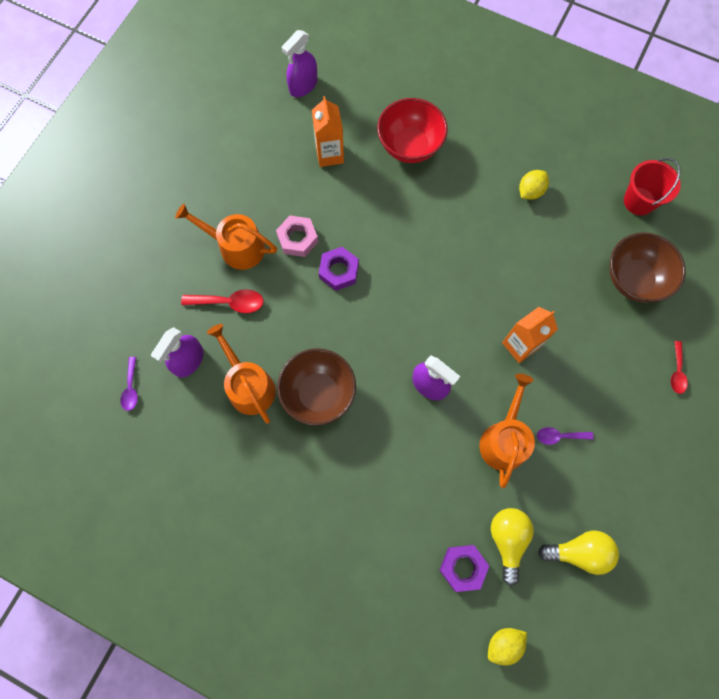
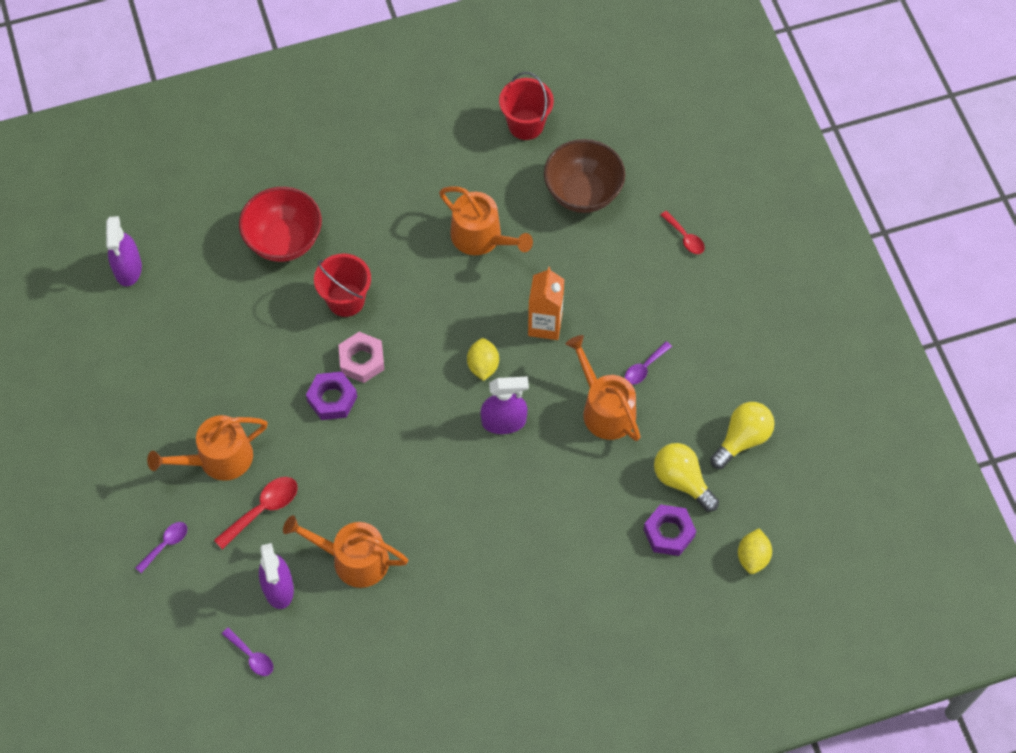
camera: 45 degrees left, 10 degrees down
(155, 272) = (165, 545): none -> purple spoon
(298, 239) = (267, 404): pink nut -> pink nut (362, 360)
(318, 393) = (419, 511): brown bowl -> none
(329, 154) = (218, 308): orange carton -> none
(409, 216) = (346, 300): none -> red bucket
(530, 191) = (428, 192): yellow lemon -> yellow lemon (483, 366)
(535, 250) = (481, 237): none -> orange watering can

